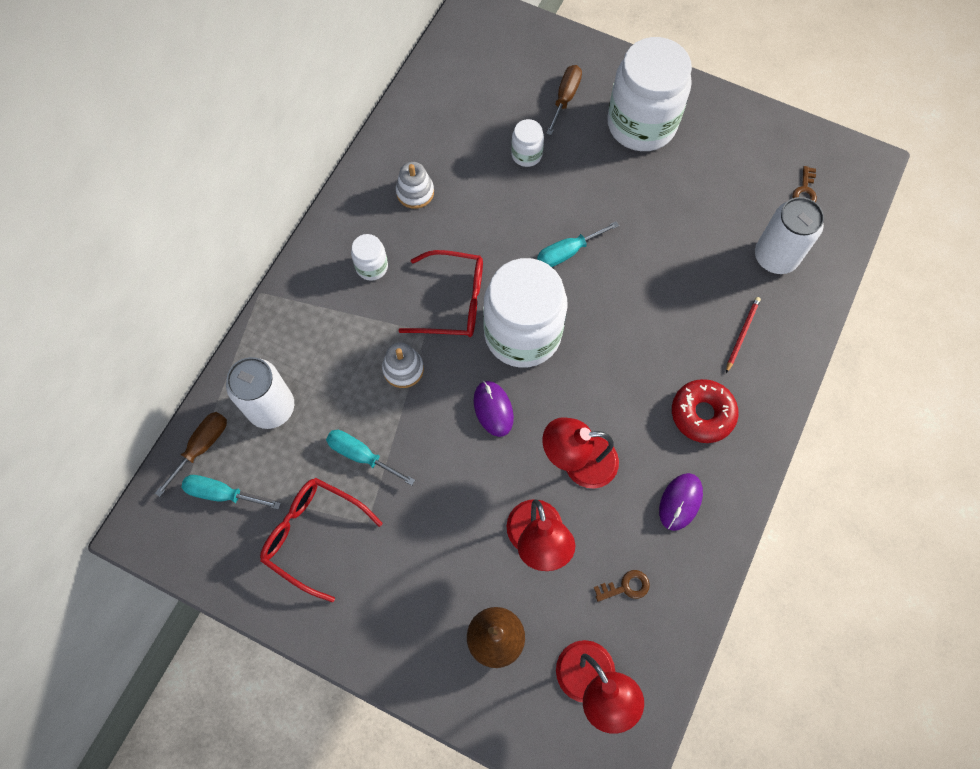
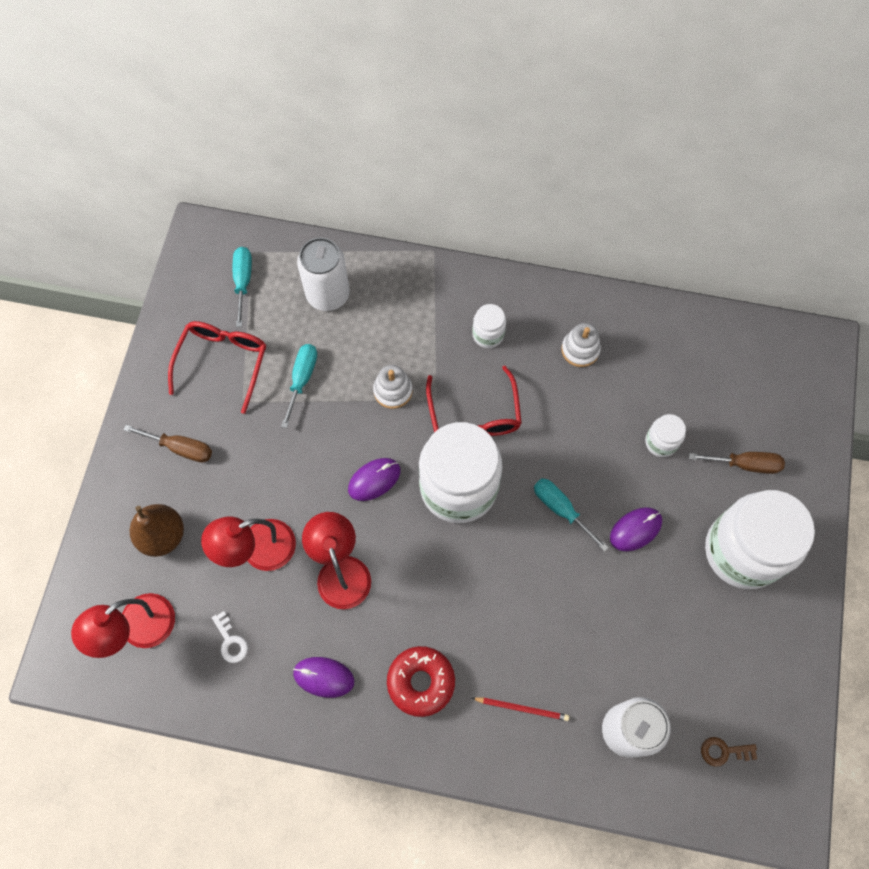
camera: 75 degrees right, 0 degrees up
(202, 447) = (280, 253): brown screwdriver -> brown screwdriver (180, 448)
(602, 198) = (635, 529): none -> purple mouse
(625, 586) = (230, 641): brown key -> white key

